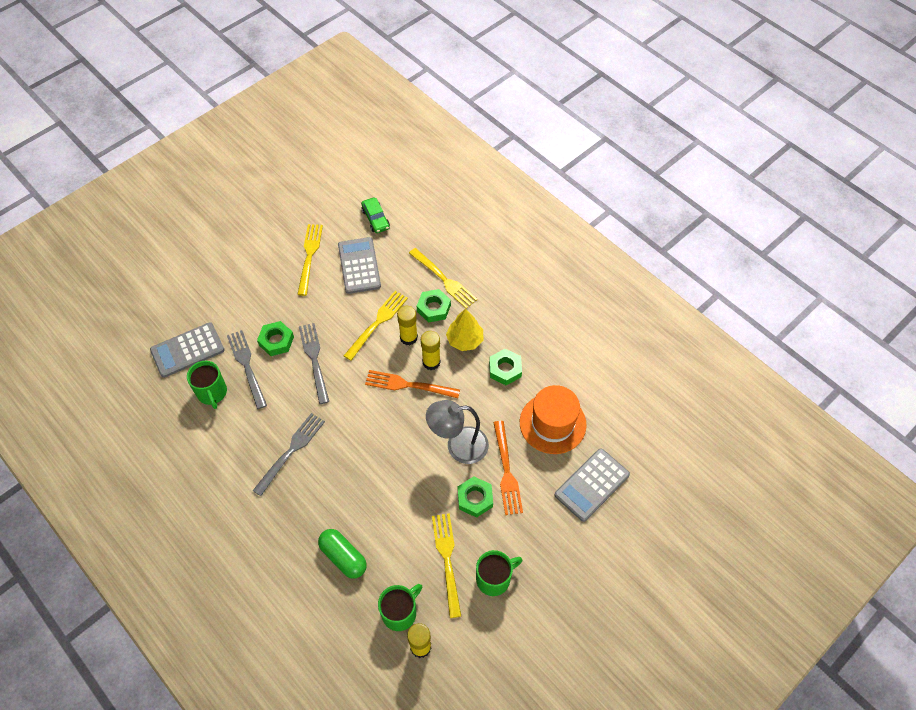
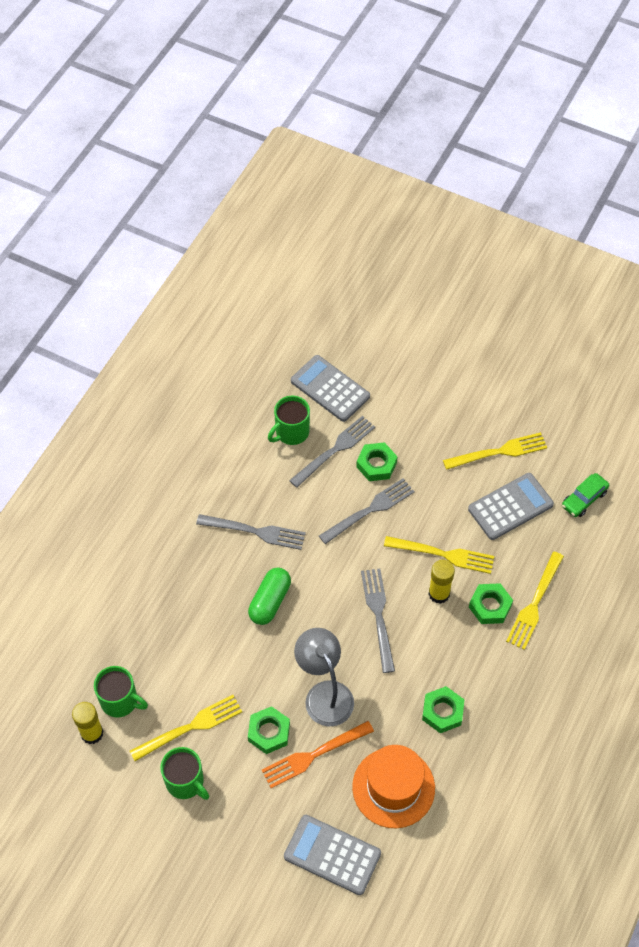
camera: 70 degrees right, 0 degrees up
(343, 557) = (159, 626): green capsule -> green capsule (270, 601)
(408, 385) = (378, 616): orange fork -> grey fork
(431, 362) = (417, 629): yellow glue stick -> none
(465, 340) = (462, 655): yellow tree -> none

